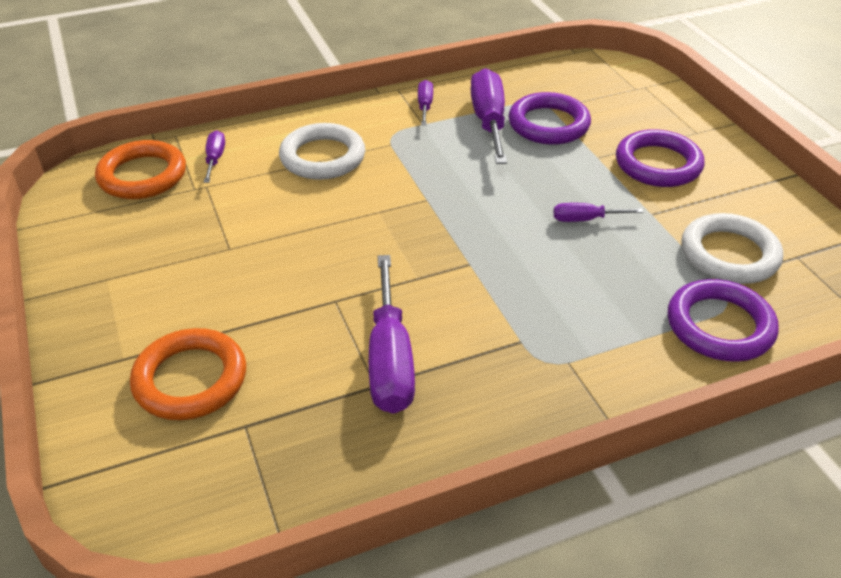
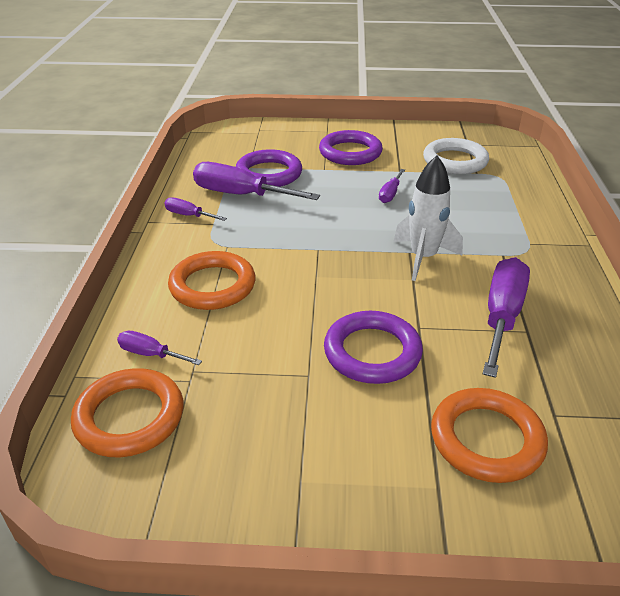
camera: 65 degrees left, 5 degrees down
(322, 157) = (212, 286): white ring -> orange ring
(390, 360) = (502, 316): purple screwdriver -> purple screwdriver turned 90 degrees counterclockwise
(464, 276) = (423, 258): none -> white rocket
(719, 326) = (517, 184): purple ring -> purple ring (372, 352)

